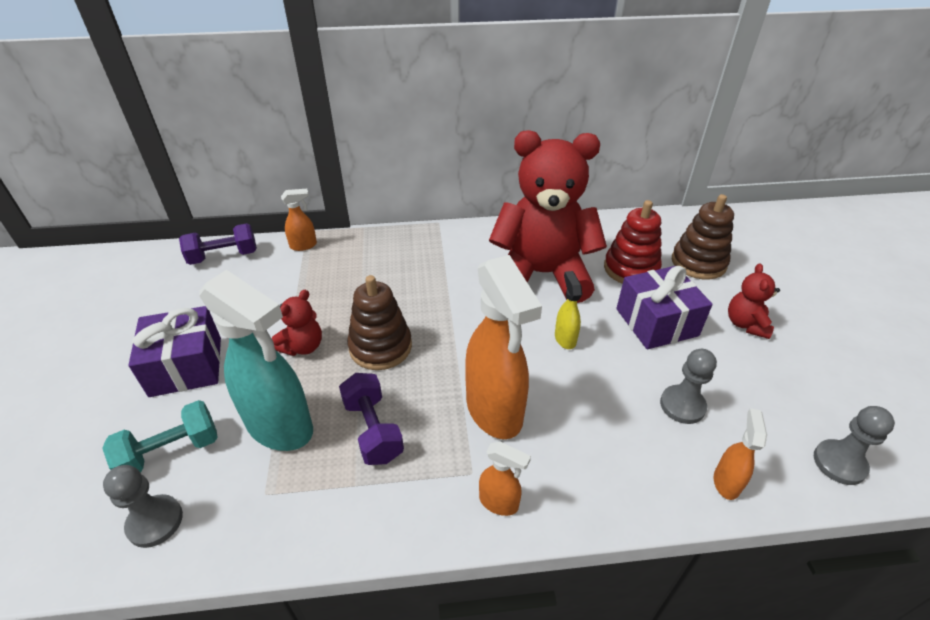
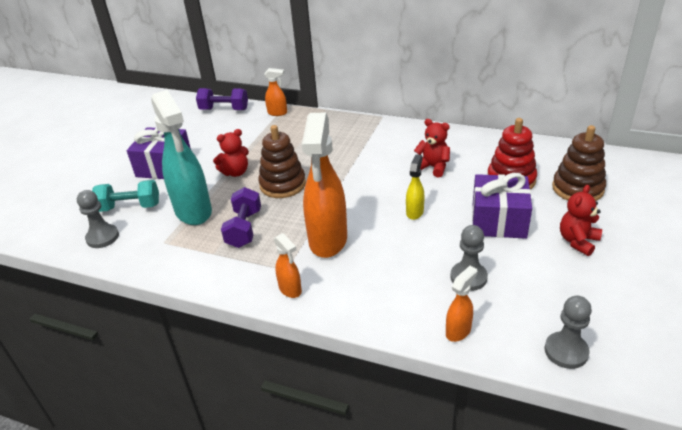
camera: 30 degrees right, 5 degrees down
(542, 274) = (433, 167): red teddy bear -> red teddy bear, size x0.42

